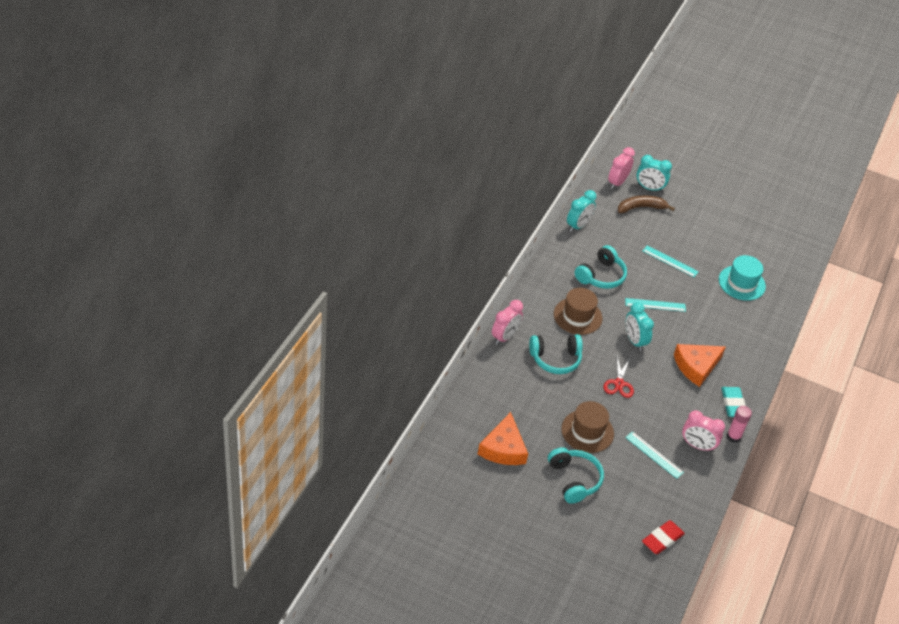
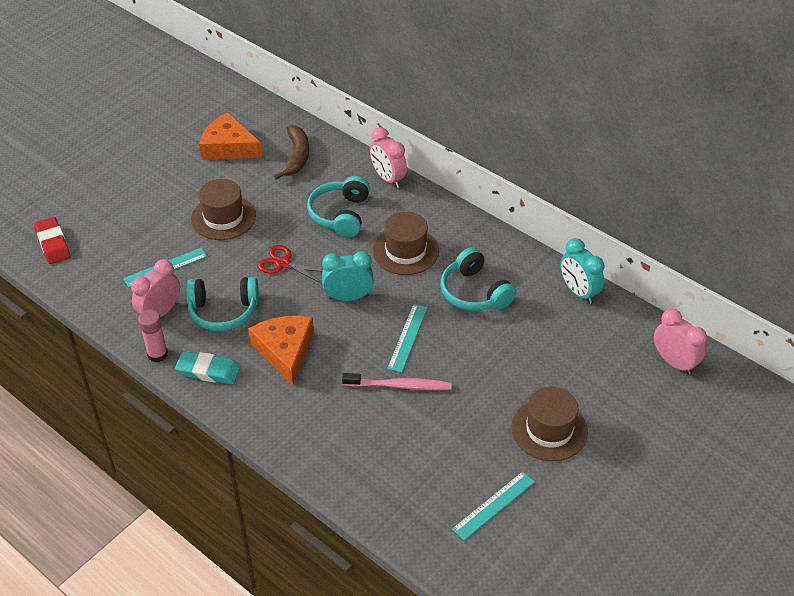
camera: 110 degrees right, 0 degrees up
(574, 479) = (164, 191): turquoise headphones -> turquoise headphones (223, 311)
(641, 208) = (614, 377): brown banana -> brown banana (296, 157)
(649, 188) = (660, 401): turquoise clock -> none
(670, 261) = (491, 380): turquoise ruler -> turquoise ruler (494, 505)
(693, 233) = (549, 429): none -> brown hat
(696, 304) = (399, 386): none -> pink toothbrush
(742, 283) = (430, 460): turquoise hat -> none

